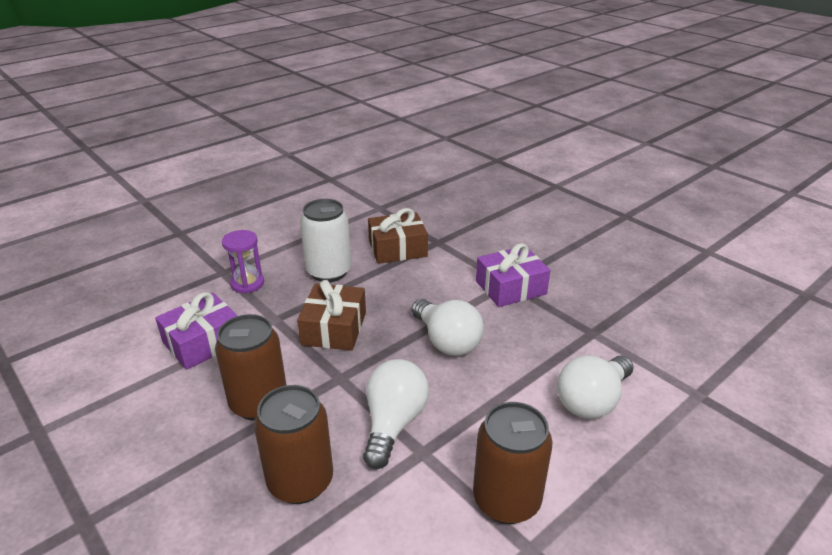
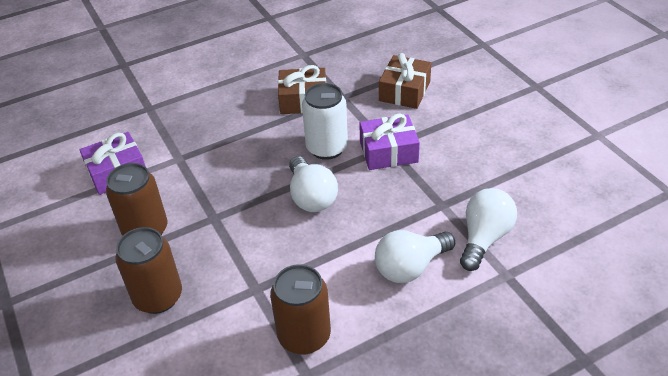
camera: 15 degrees right, 10 degrees up
(247, 283) = (165, 122): purple hourglass -> none
(329, 272) = (236, 118): white can -> white can (327, 148)
(334, 328) = (223, 173): brown gift -> brown gift (404, 91)
(393, 423) = (242, 262): white light bulb -> white light bulb (484, 238)

